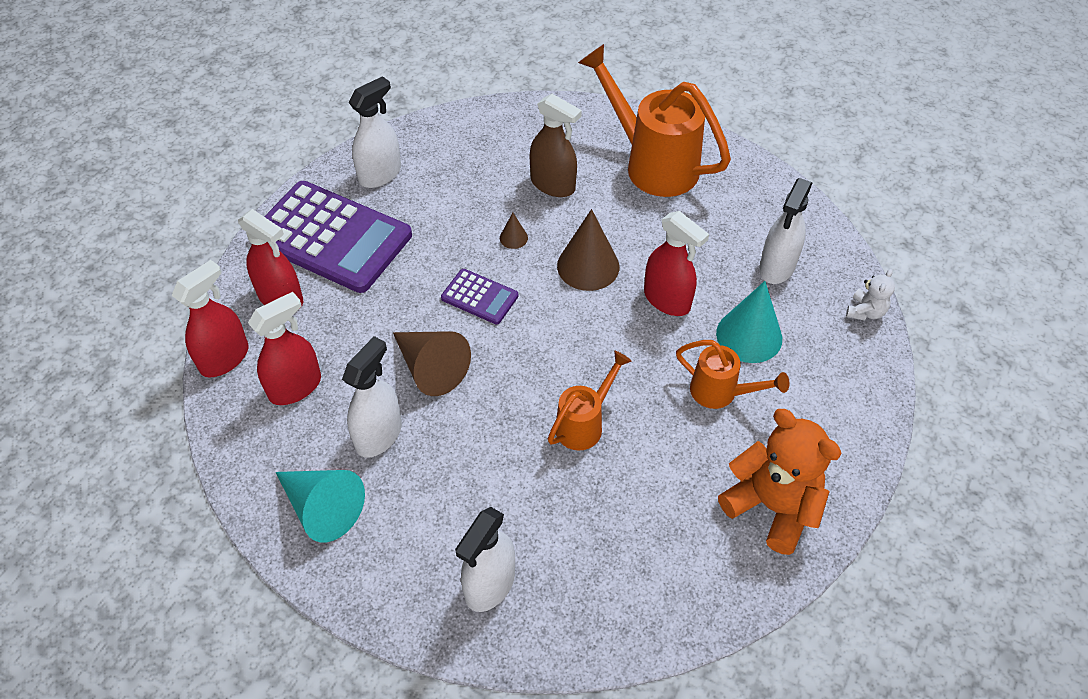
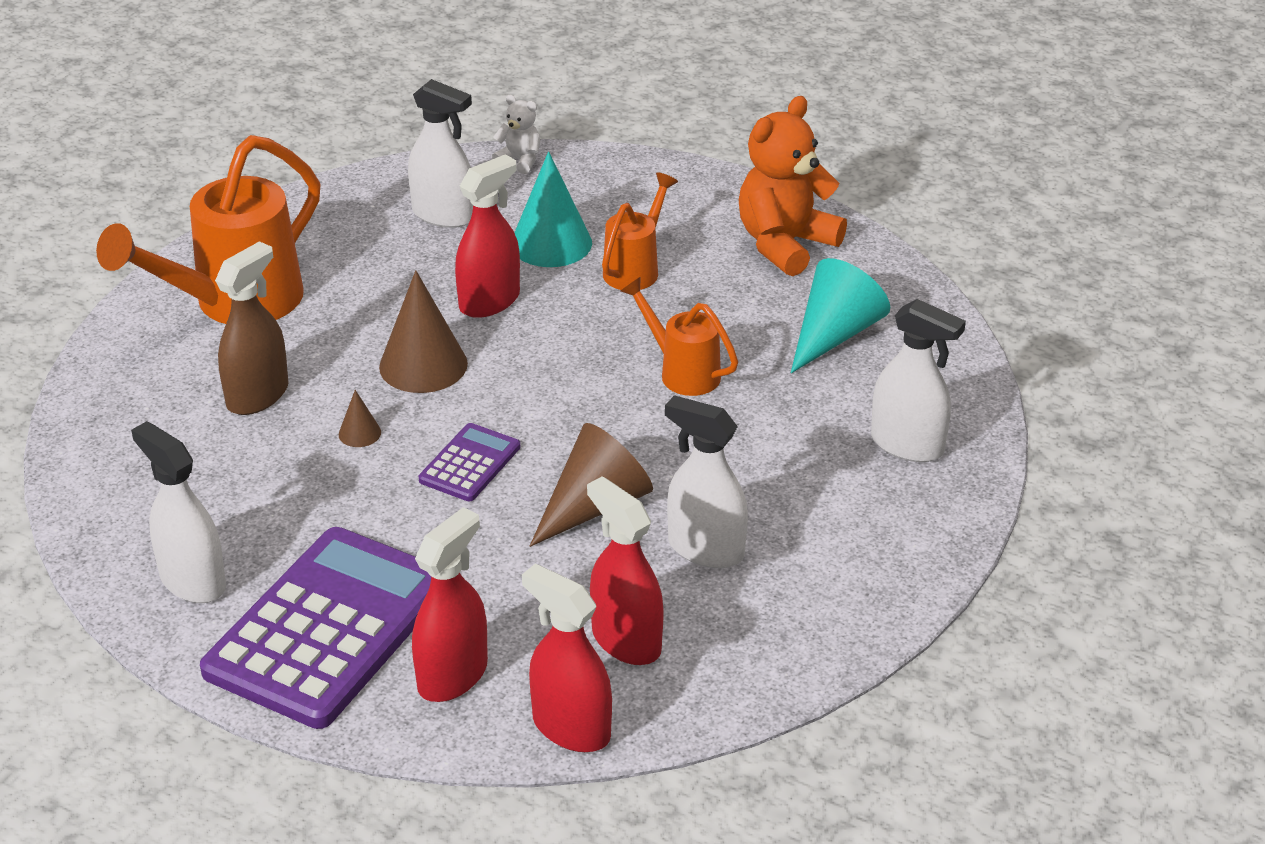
camera: 90 degrees left, 15 degrees down
(322, 508) = (821, 594): turquoise cone -> turquoise cone (834, 334)

